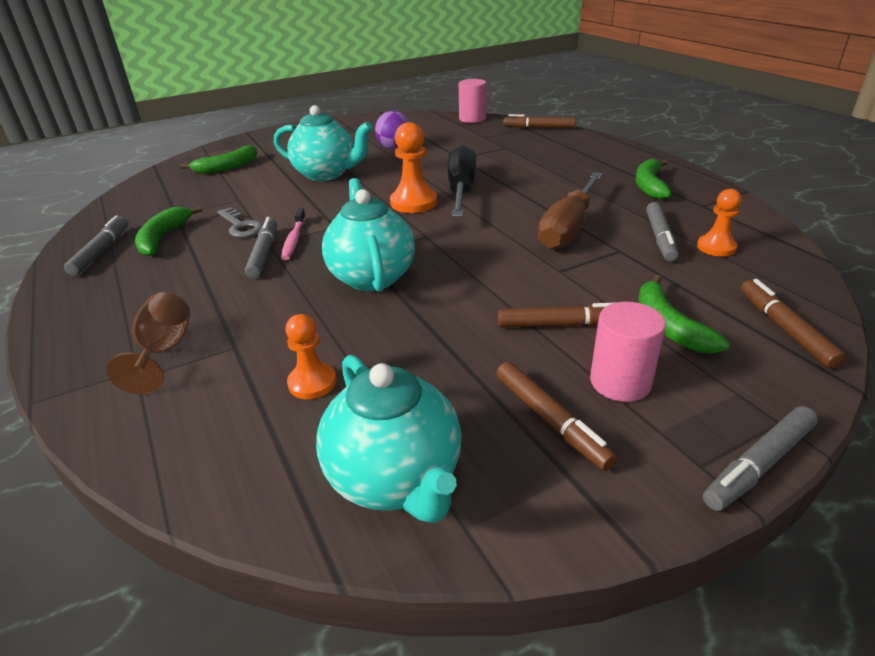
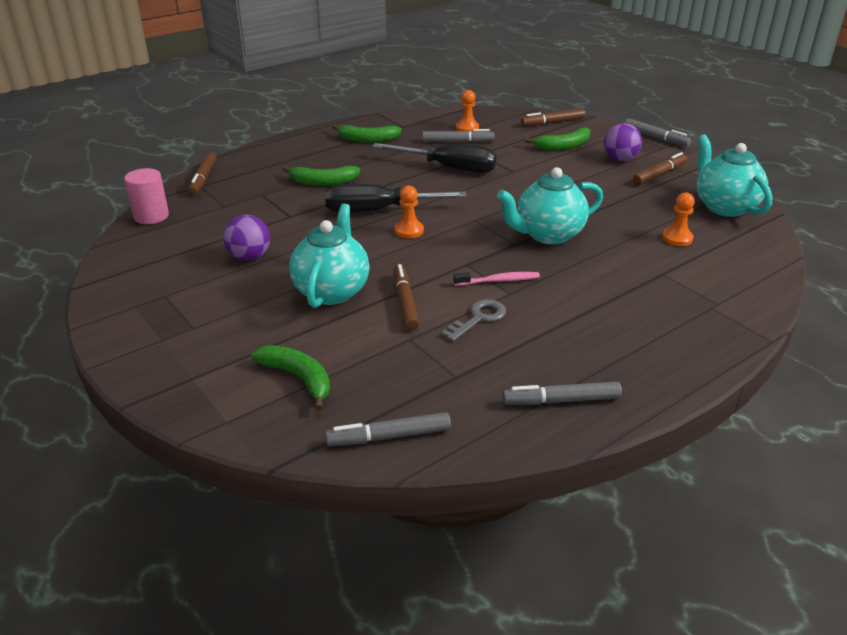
camera: 100 degrees left, 0 degrees up
(163, 238) = (518, 364): green banana -> green banana (323, 182)
(164, 351) = (686, 301): brown goblet -> none
(264, 254) = (530, 291): grey marker -> grey marker (390, 436)
(395, 479) = (724, 207): turquoise teapot -> turquoise teapot turned 75 degrees counterclockwise
(413, 203) = (409, 231): orange pawn -> orange pawn, size x0.65
(561, 324) = (576, 171): brown marker -> brown marker (405, 303)
(568, 228) = (448, 168): brown screwdriver -> black screwdriver
(620, 382) = (620, 159): pink cylinder -> purple ball

